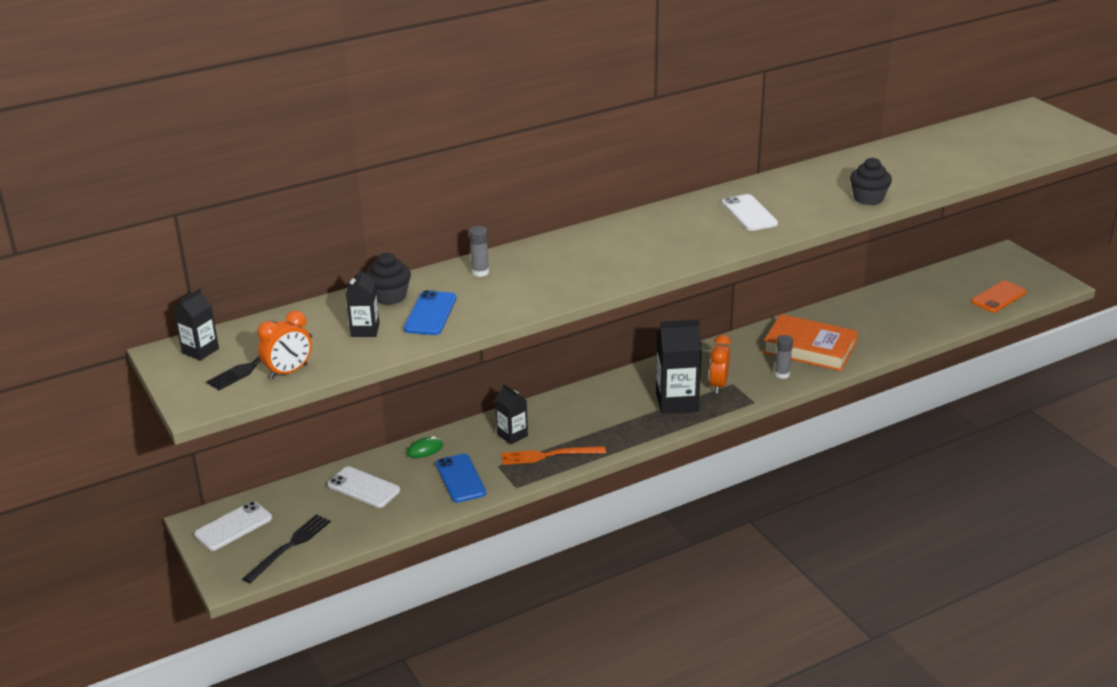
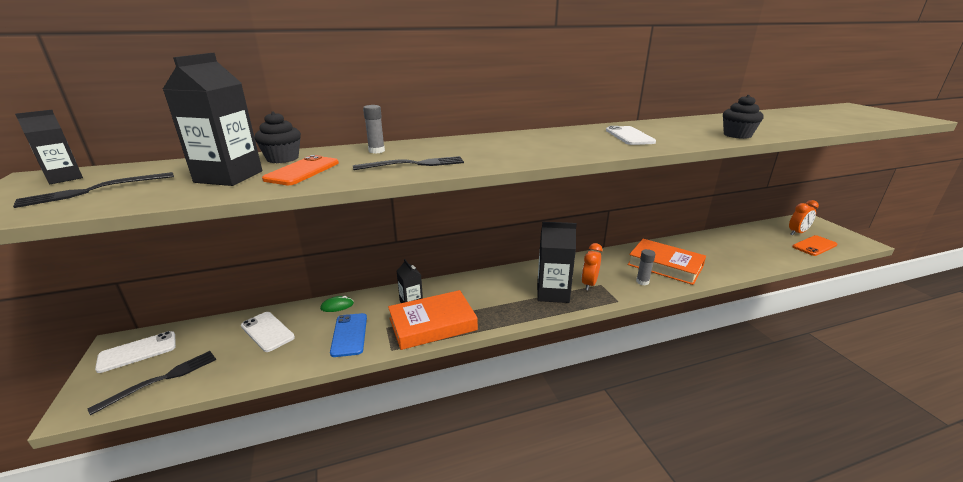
camera: 10 degrees right, 5 degrees down
(288, 372) = (107, 199): orange clock -> orange clock (797, 233)
(365, 330) = (229, 177): black carton -> black carton, size x1.74
(430, 314) = (302, 171): blue phone -> orange phone
(535, 291) = (414, 164): none -> black fork
(549, 455) = (432, 324): orange fork -> orange book

